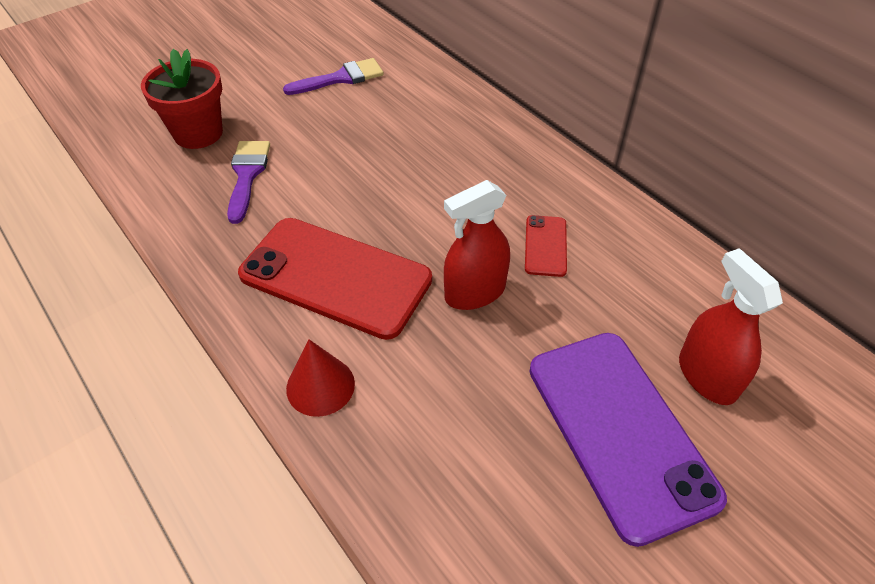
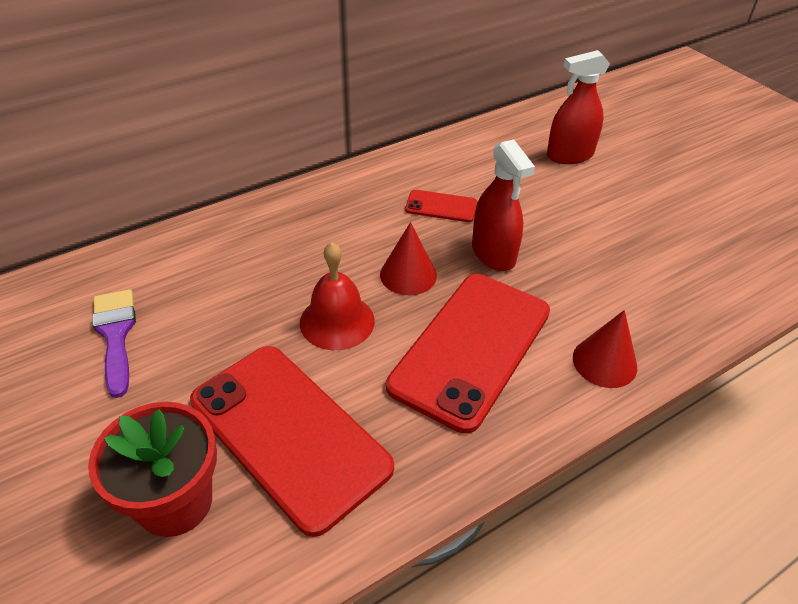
camera: 85 degrees left, 5 degrees down
(247, 175) = (289, 434): purple brush -> red phone
(363, 186) = (337, 321): none -> red bell
(429, 227) = (408, 275): none -> red cone
(620, 431) = (619, 199): purple phone -> none

